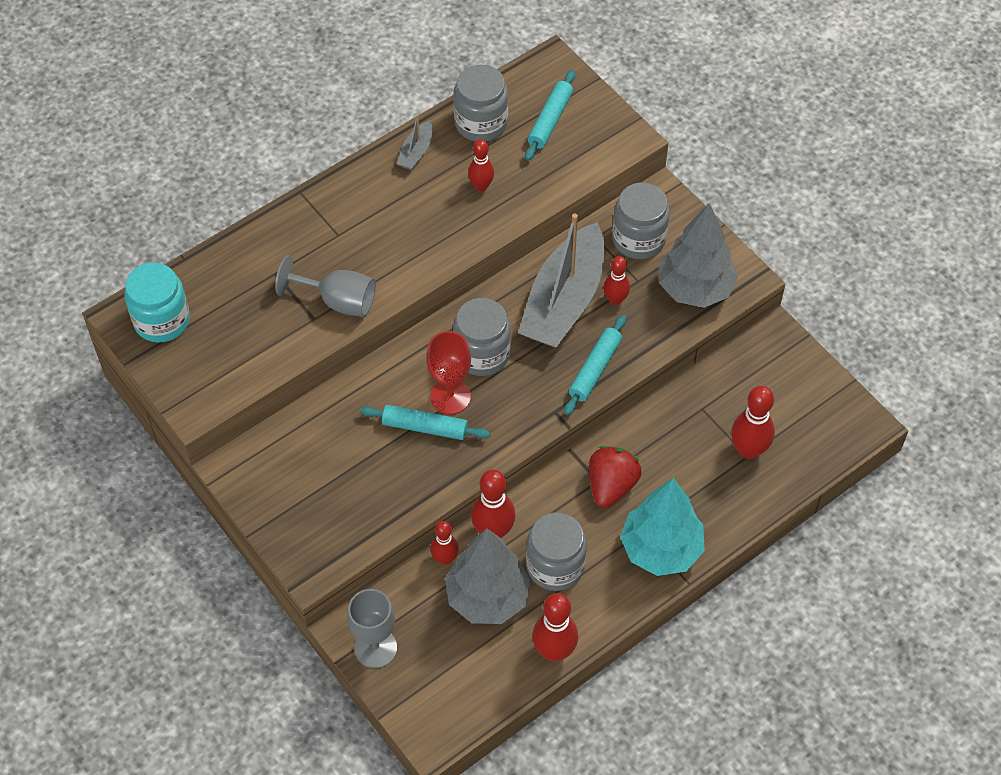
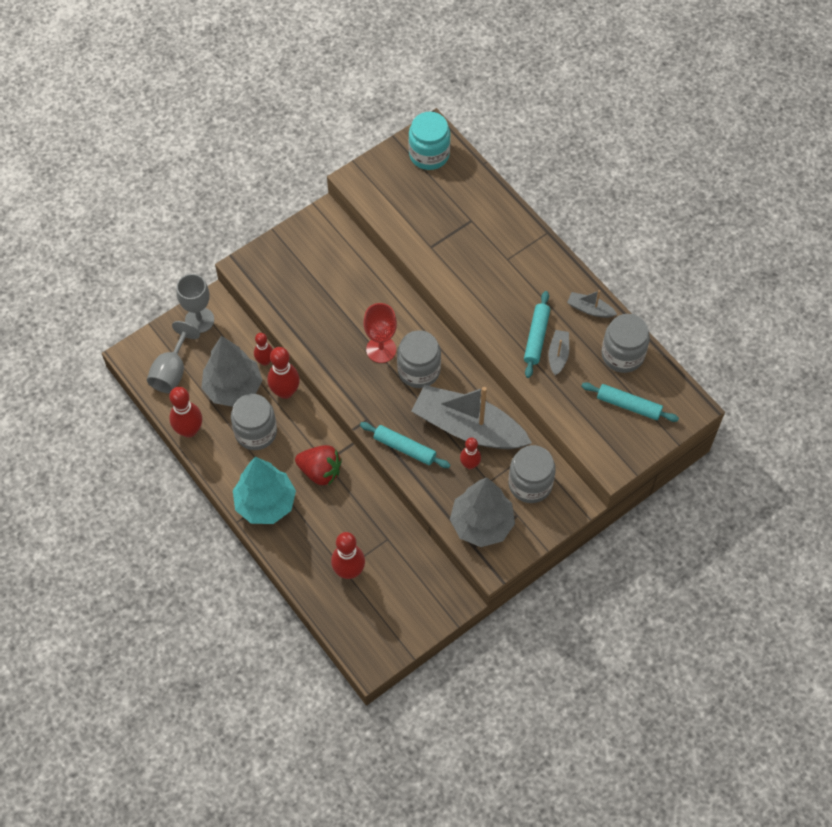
camera: 90 degrees right, 5 degrees up
(338, 301) = (446, 261): grey goblet -> grey goblet (172, 371)
(425, 427) = (355, 333): turquoise rolling pin -> turquoise rolling pin (536, 337)
(481, 186) = (558, 355): red bowling pin -> grey boat

